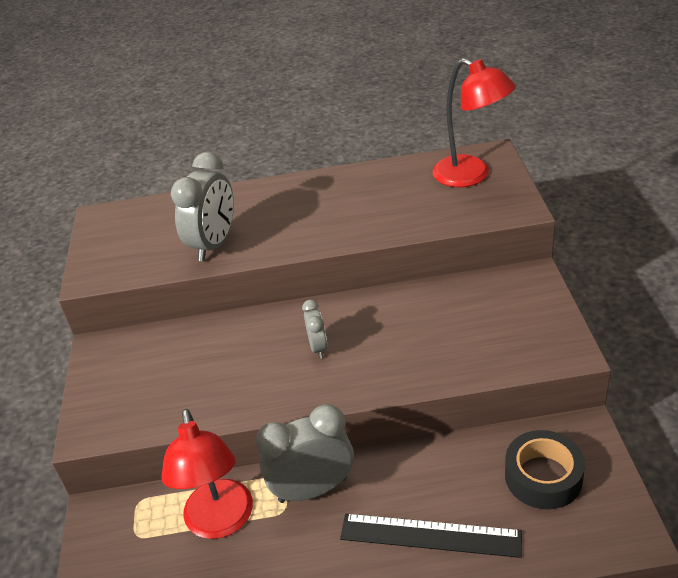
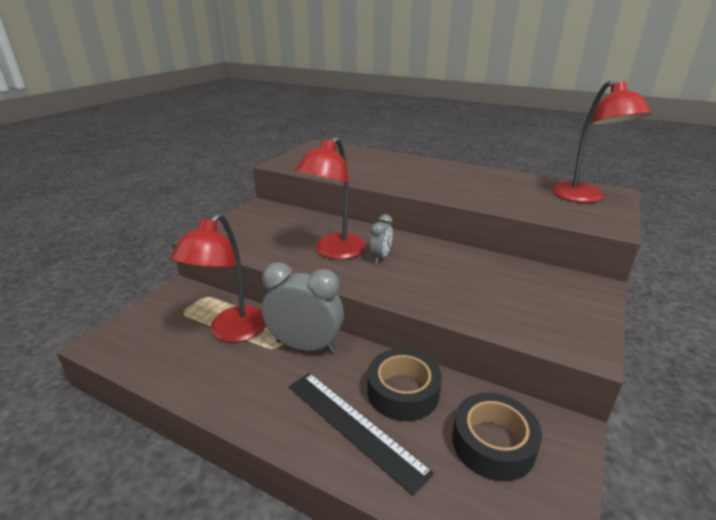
camera: 30 degrees right, 10 degrees down
(214, 244) = (362, 173): grey clock -> none
(263, 367) = (334, 252): none -> red lamp
(441, 477) = (403, 392): none -> black tape

